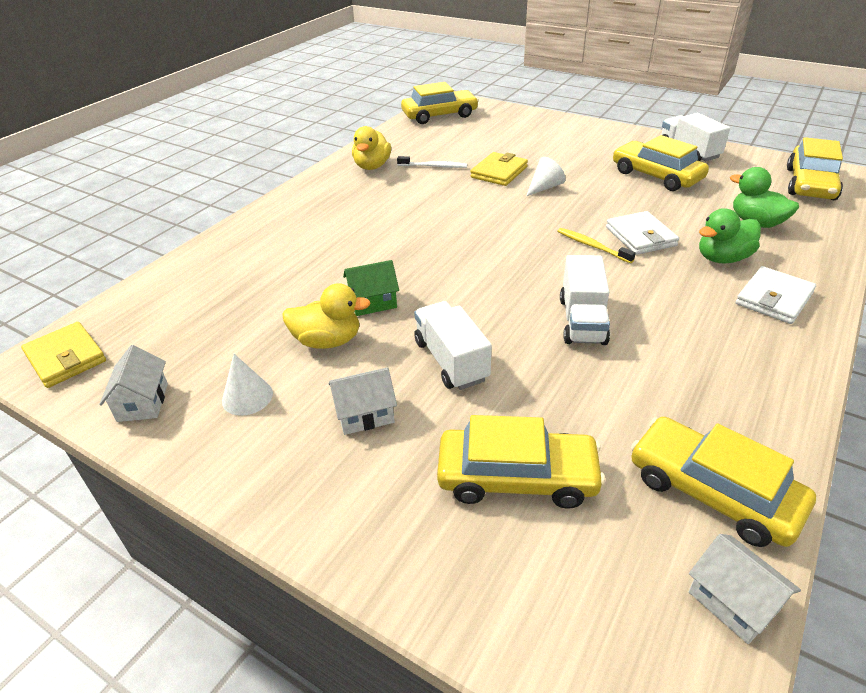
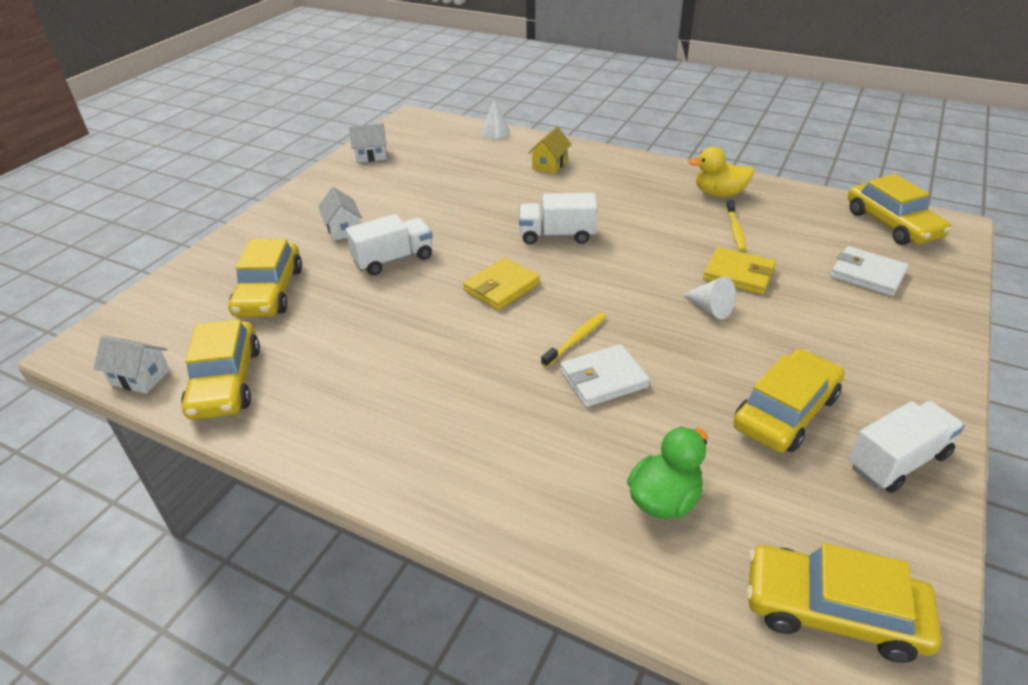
camera: 85 degrees right, 0 degrees up
(66, 358) = (415, 125): yellow wallet -> yellow wallet (501, 287)
(247, 397) = (369, 186): white cone -> white cone (495, 132)
(267, 247) = (549, 164): none -> yellow house
(328, 341) = (423, 206): yellow duck -> none
(373, 302) = (471, 219): green house -> none
(434, 166) = (735, 230): white toothbrush -> yellow toothbrush
(582, 321) = (440, 327): white truck -> white truck (557, 235)
(712, 491) = (226, 381): yellow car -> yellow car turned 135 degrees clockwise
(722, 258) = (561, 445): green duck -> none
(733, 601) = (140, 377): white house -> white house turned 60 degrees clockwise
(774, 298) = (475, 476): white wallet -> white wallet (867, 275)

